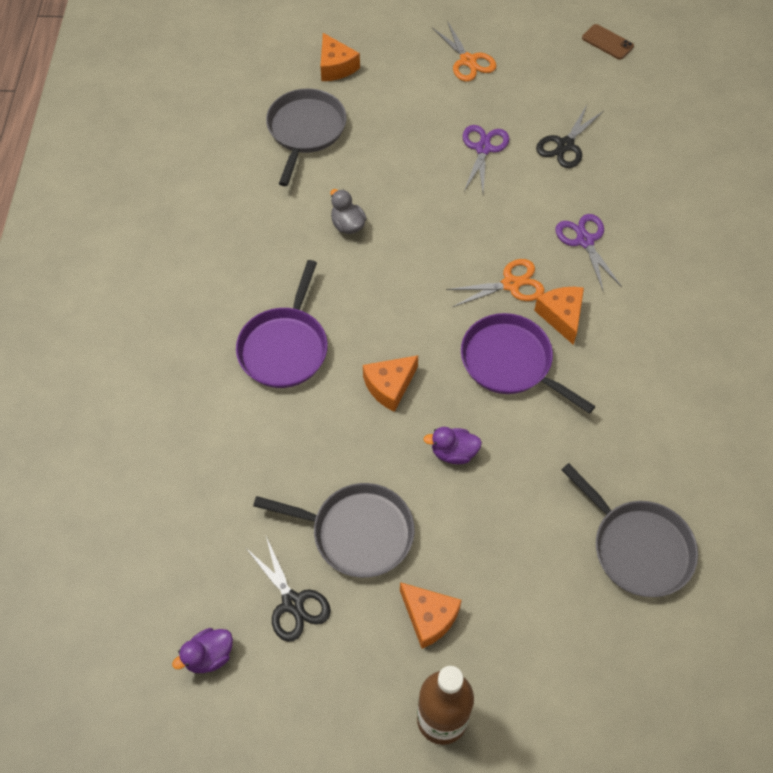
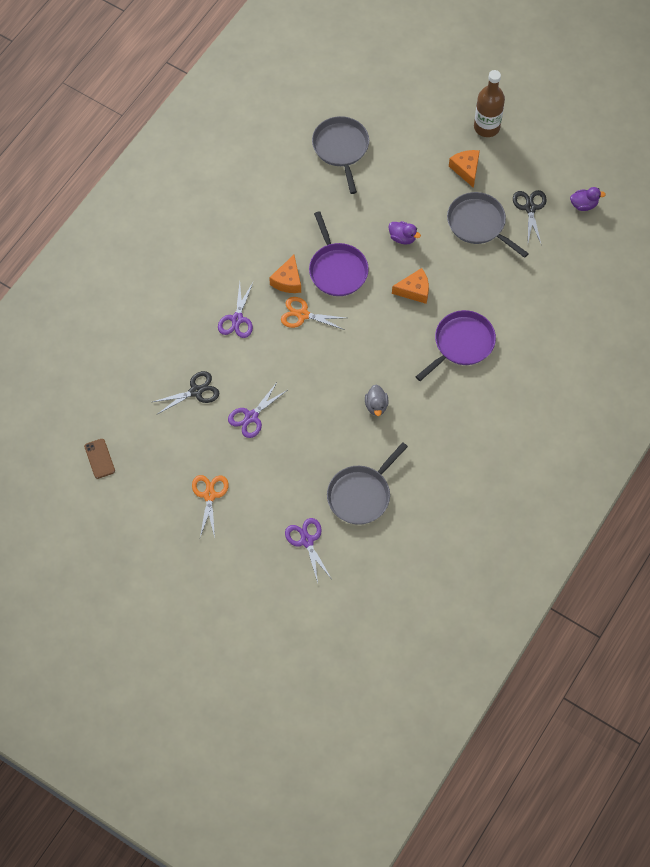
camera: 150 degrees left, 5 degrees up
(336, 66) = (307, 541): orange cheese -> purple scissors

